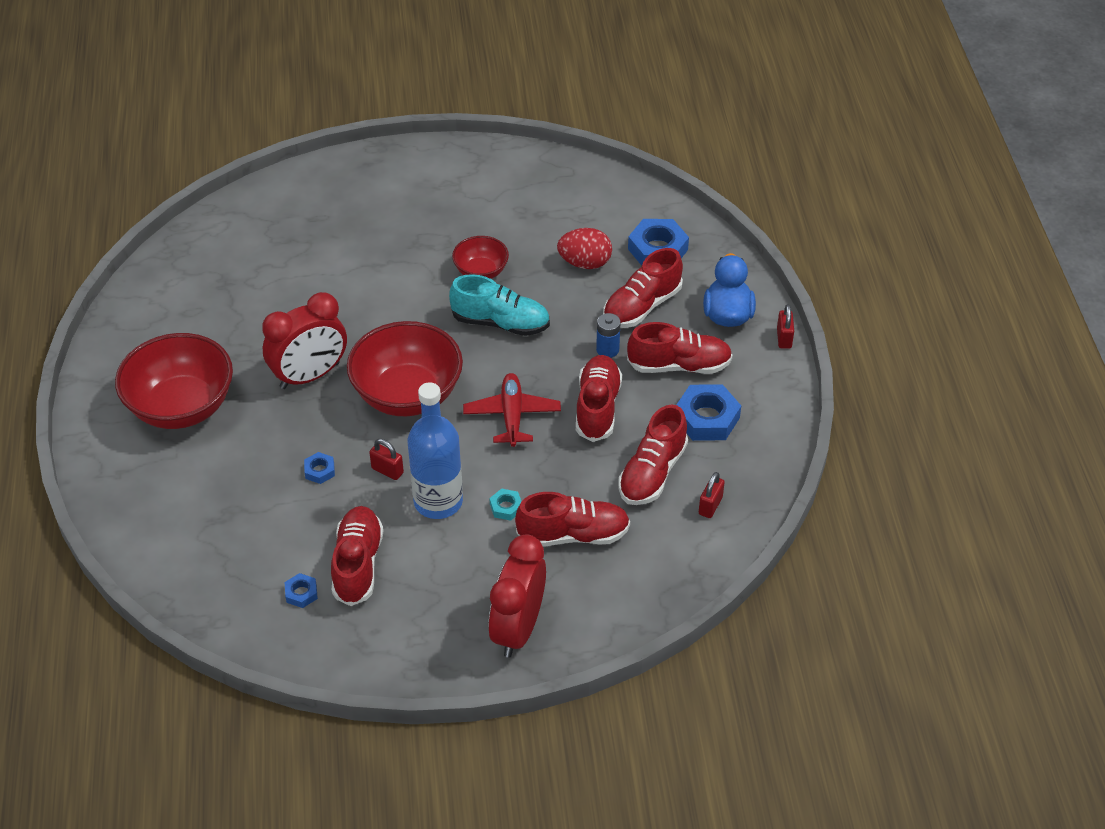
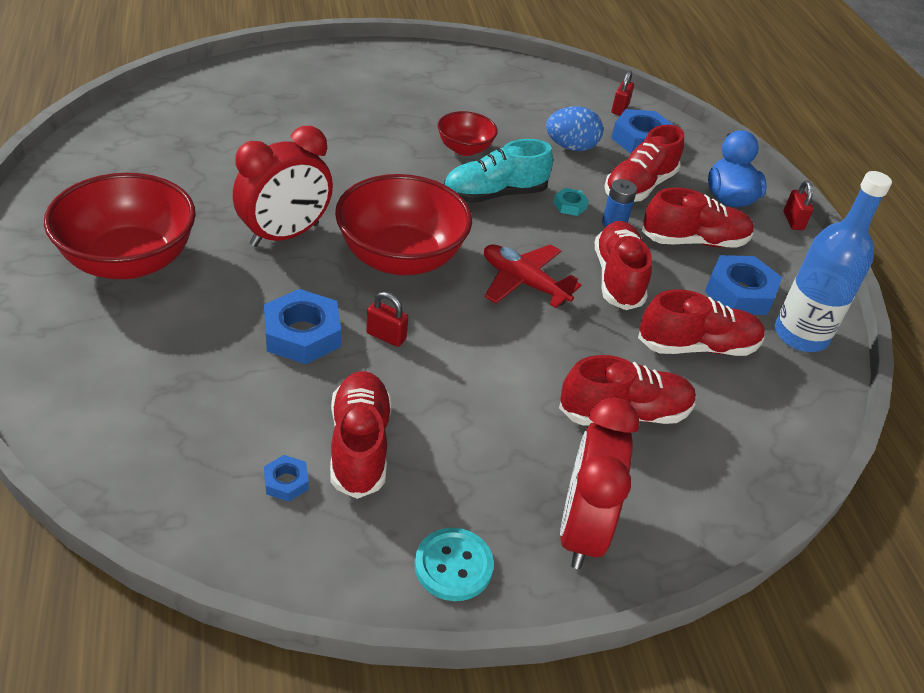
camera: 10 degrees left, 5 degrees down
(320, 471) = (302, 334): blue nut -> blue nut, size x2.01
(417, 654) = (453, 566): none -> turquoise button
(438, 501) = (452, 372): blue bottle -> blue bottle (800, 335)
(501, 323) = (494, 194): turquoise shoe -> turquoise shoe turned 150 degrees clockwise
(506, 507) = (536, 380): turquoise nut -> turquoise nut (570, 205)
(512, 415) = (524, 283): red plane -> red plane turned 45 degrees counterclockwise
(585, 263) = (571, 147): red egg -> blue egg
(652, 473) = (697, 346): red shoe -> red shoe turned 120 degrees counterclockwise
(710, 506) = (774, 383): red padlock -> red padlock (620, 109)

